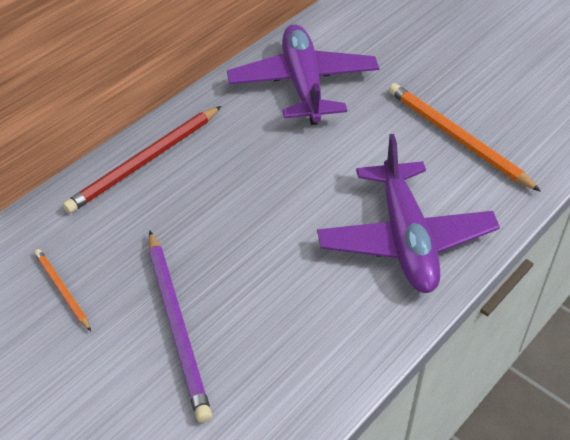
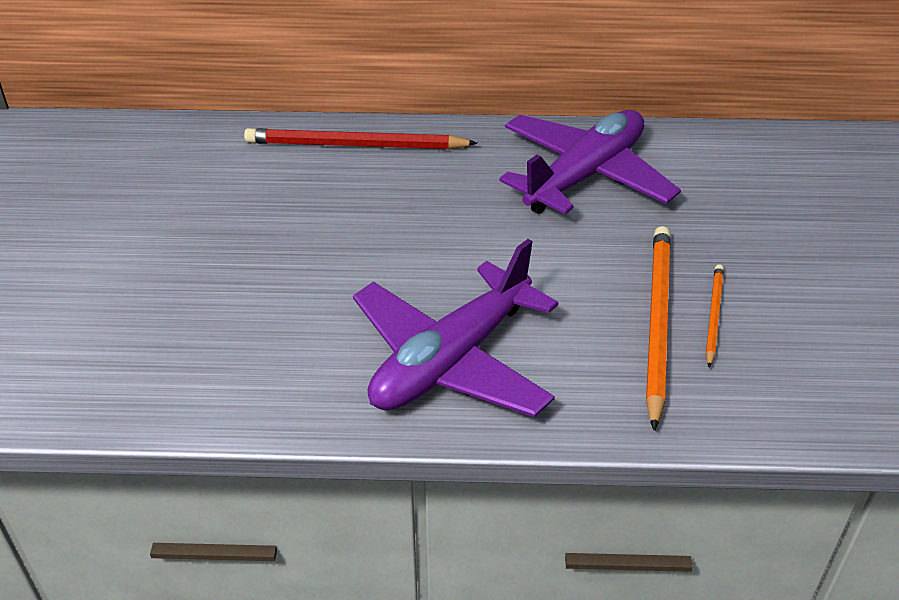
camera: 50 degrees right, 5 degrees down
(62, 290) = (159, 187): orange pencil -> orange pencil (713, 315)
(177, 325) = (181, 270): purple pencil -> none

